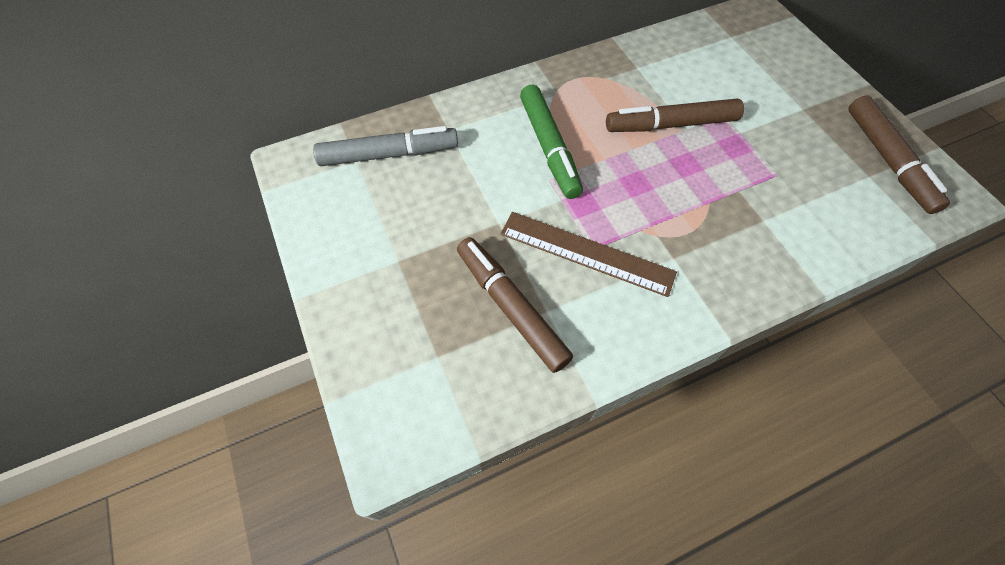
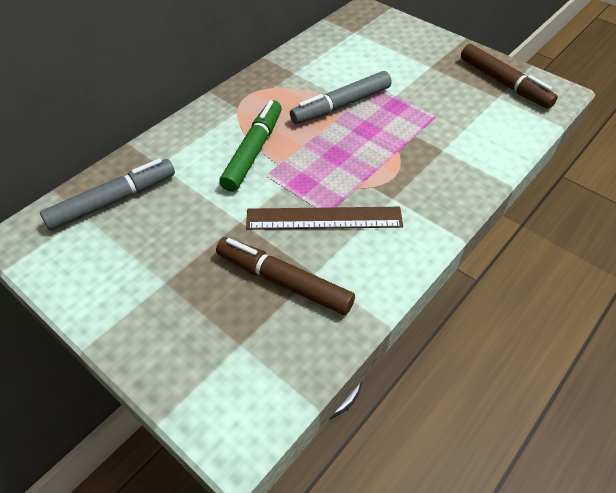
camera: 25 degrees left, 10 degrees down
(549, 148) = (253, 151): green marker -> green marker turned 120 degrees counterclockwise
(671, 124) = (341, 105): brown marker -> grey marker

